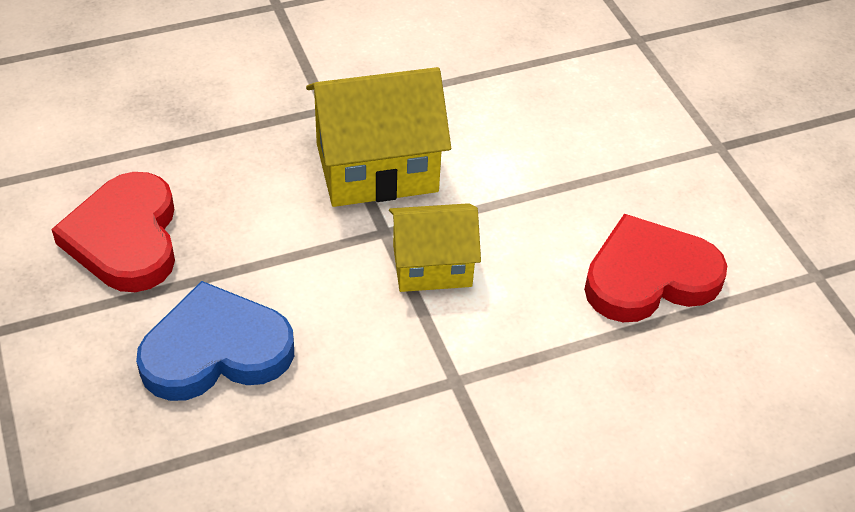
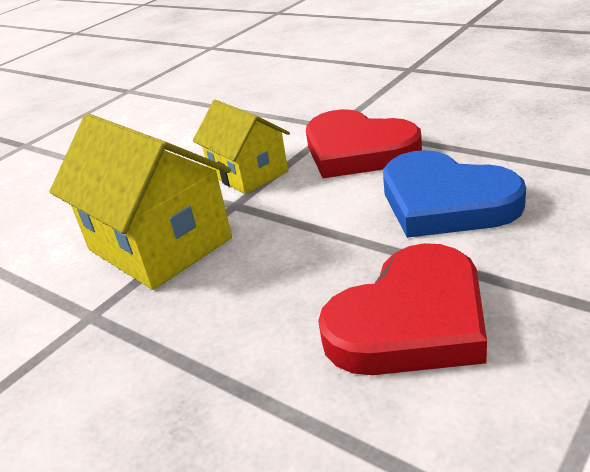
camera: 115 degrees left, 15 degrees down
(649, 276) = (176, 118): red heart -> red heart (357, 150)

